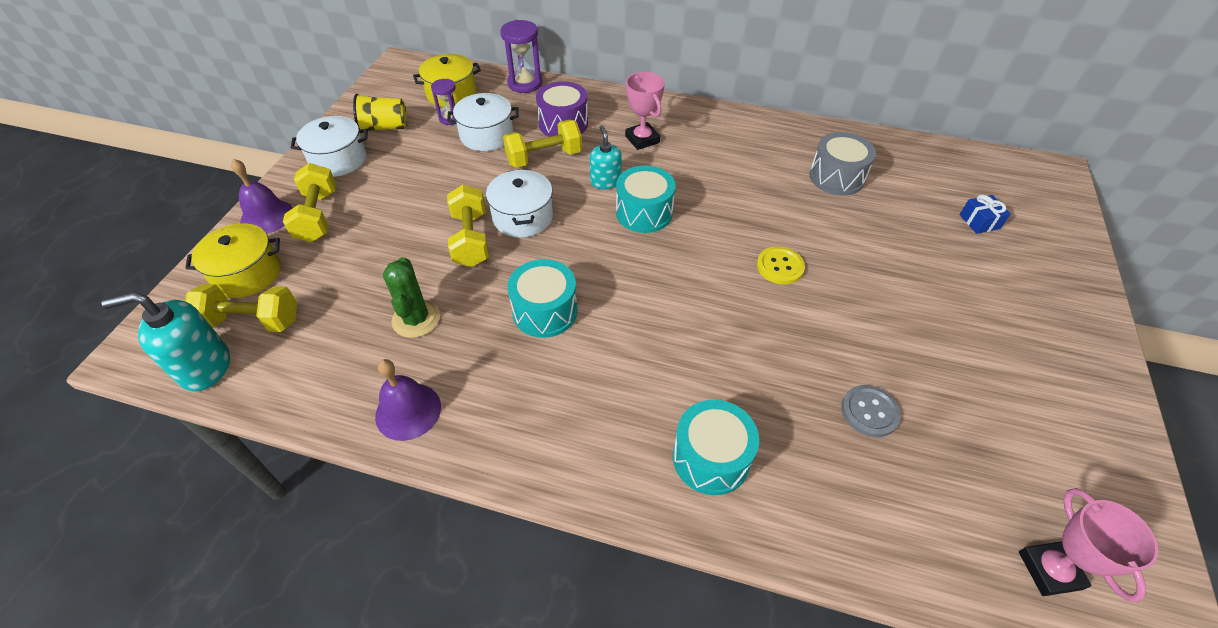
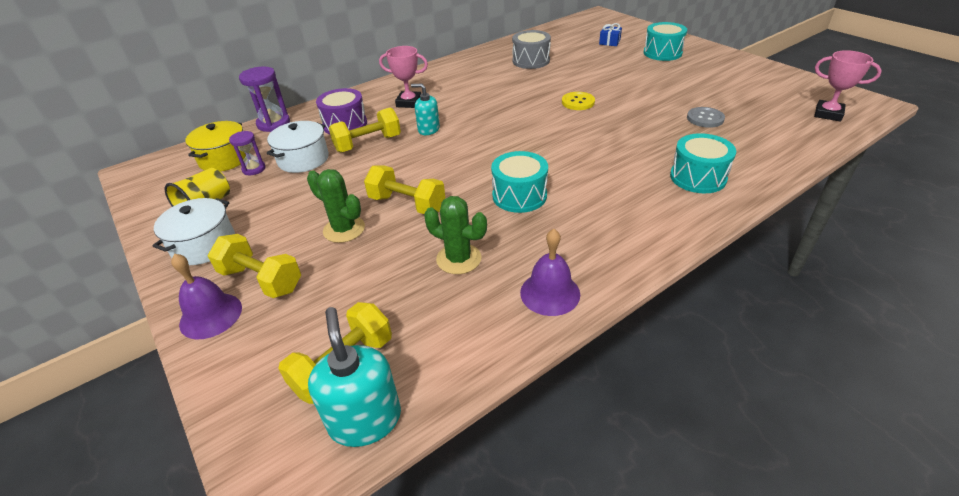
camera: 50 degrees left, 10 degrees down
(205, 367) = (365, 420): turquoise soap dispenser -> turquoise soap dispenser turned 135 degrees clockwise
(247, 274) = (273, 352): yellow pot -> none
(408, 222) = (344, 229): none -> green cactus
(523, 217) = (416, 173): white pot -> none
(544, 158) = (368, 144): yellow dumbbell -> yellow dumbbell turned 45 degrees clockwise
(644, 212) = (477, 126): turquoise drum -> turquoise drum (662, 53)

